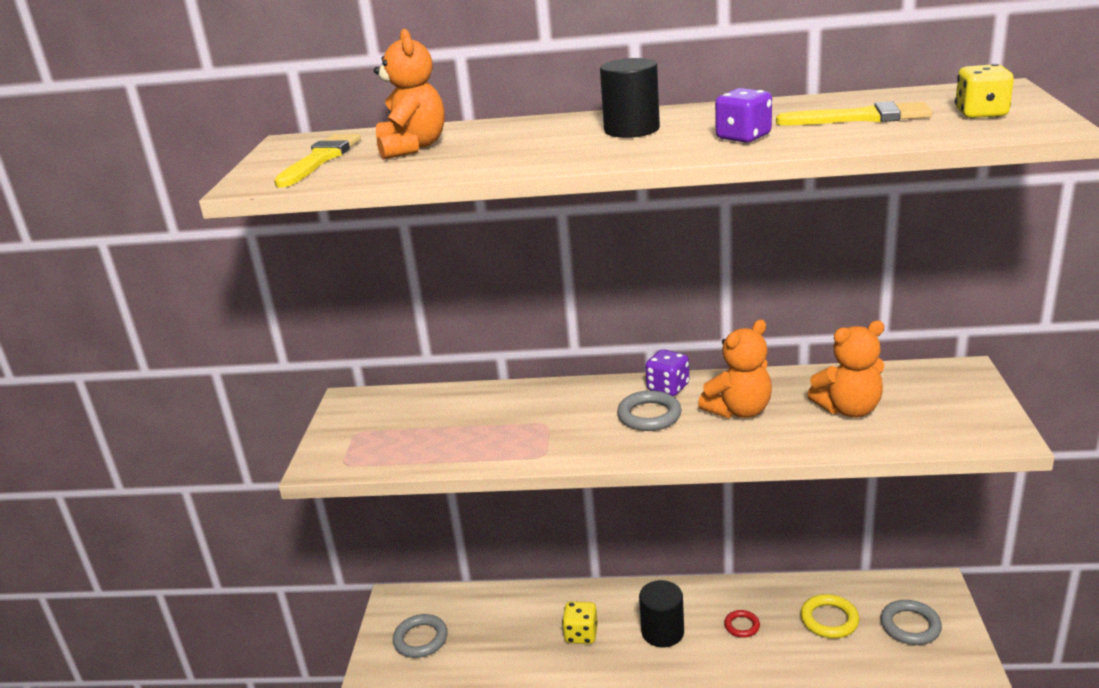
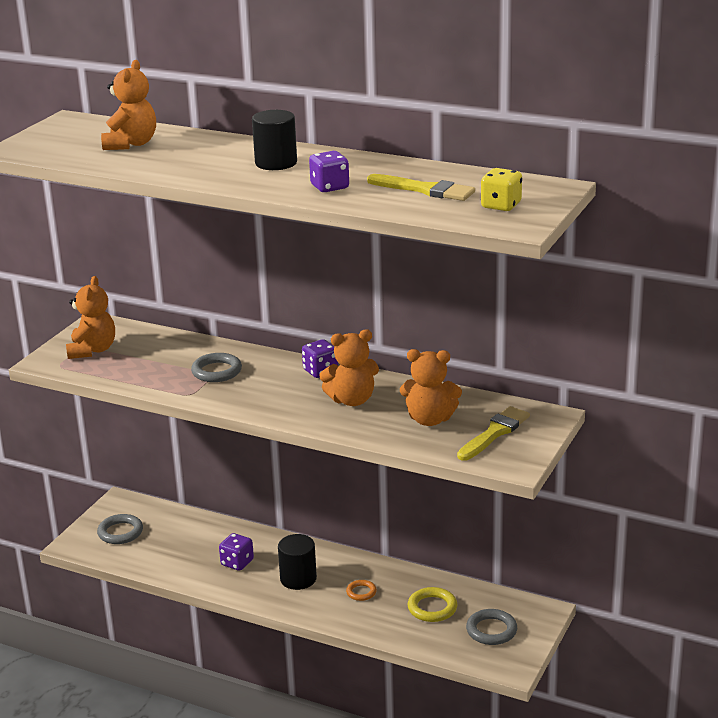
camera: 20 degrees right, 0 degrees up
(320, 159) = (69, 140): yellow brush -> yellow brush (494, 433)
(372, 433) = (92, 350): none -> orange teddy bear
(581, 634) = (237, 563): yellow dice -> purple dice
(649, 415) = (286, 387): grey ring -> grey ring (217, 371)
(742, 626) = (361, 592): red ring -> orange ring

